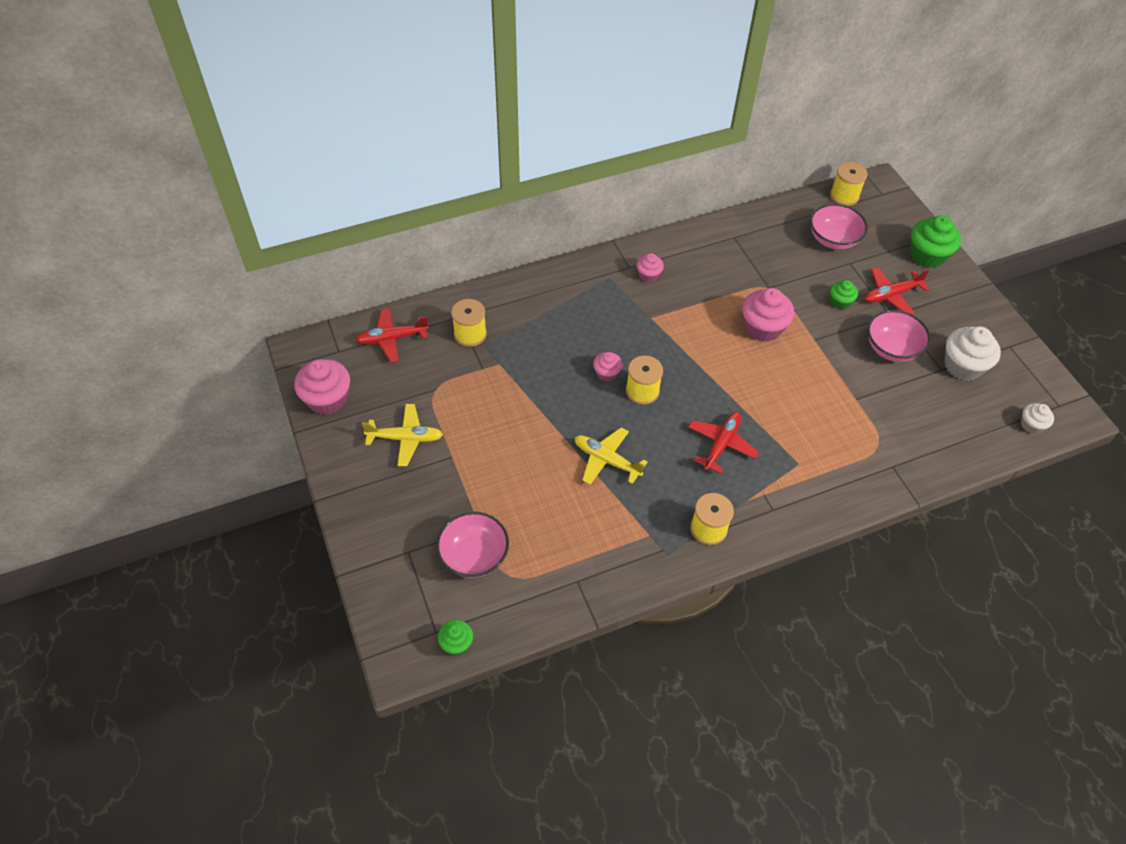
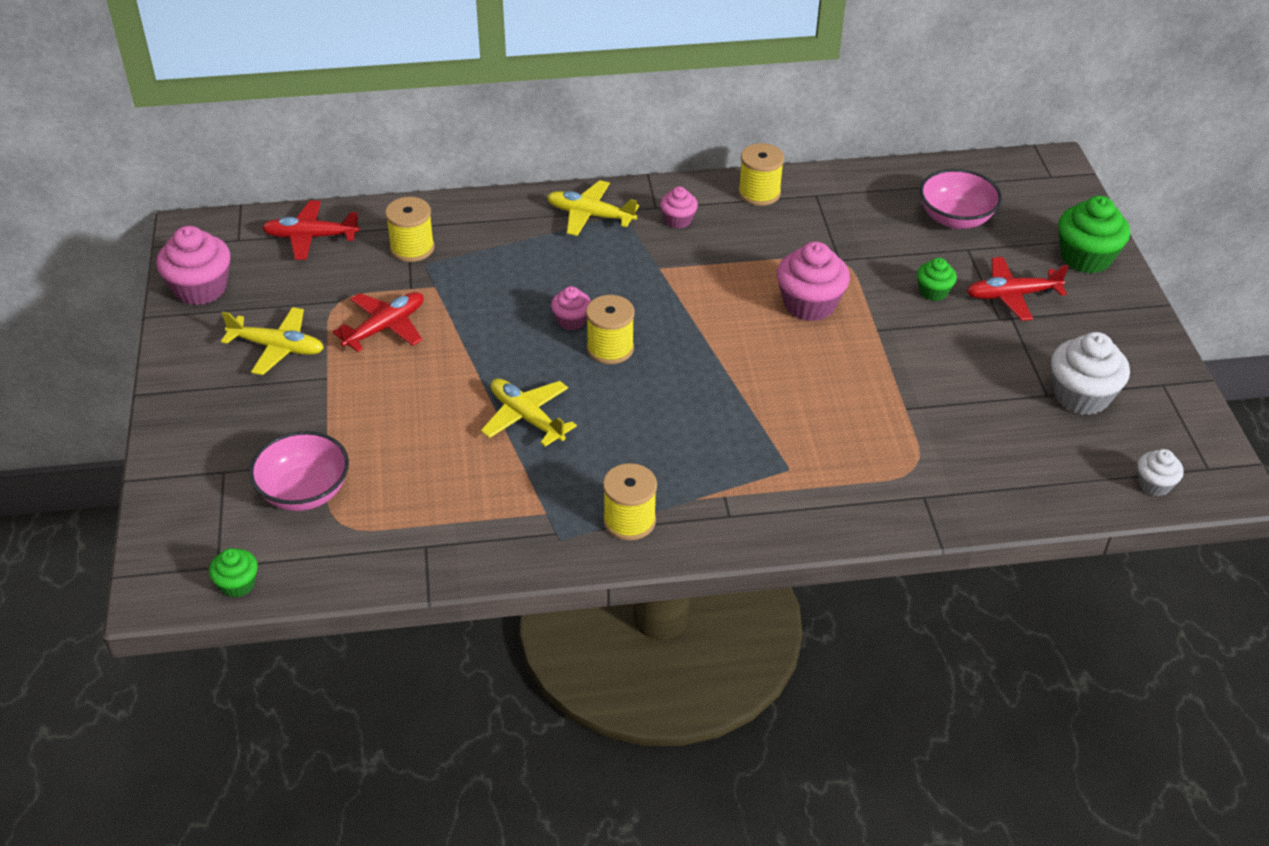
camera: 15 degrees right, 10 degrees down
(586, 282) = (590, 215): none -> yellow plane
(721, 444) = (691, 427): red plane -> red plane (385, 327)
(844, 196) = (994, 171): yellow spool -> yellow spool (759, 193)
(891, 348) = (984, 358): pink bowl -> none

